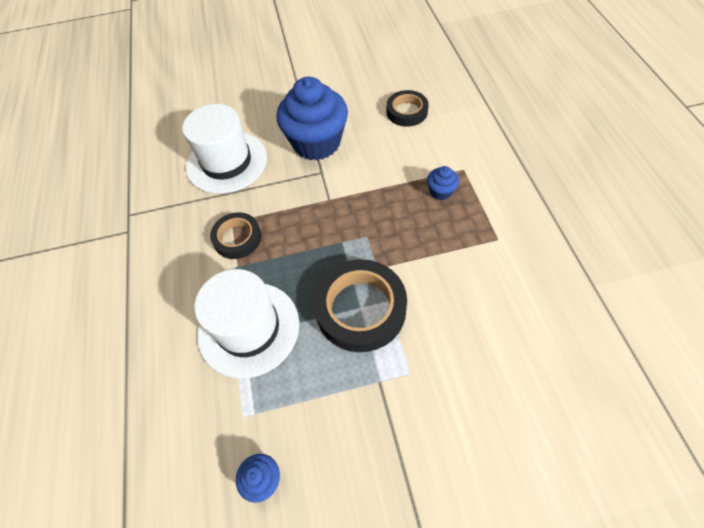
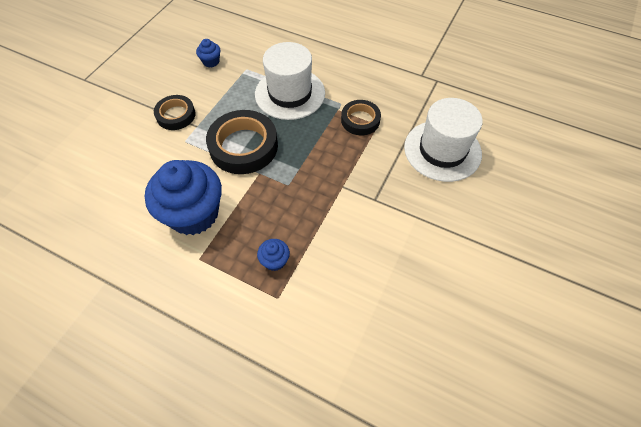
camera: 125 degrees right, 0 degrees up
(316, 143) = (411, 217): blue cupcake -> blue cupcake (194, 214)
(407, 112) = (387, 316): black tape -> black tape (176, 115)

